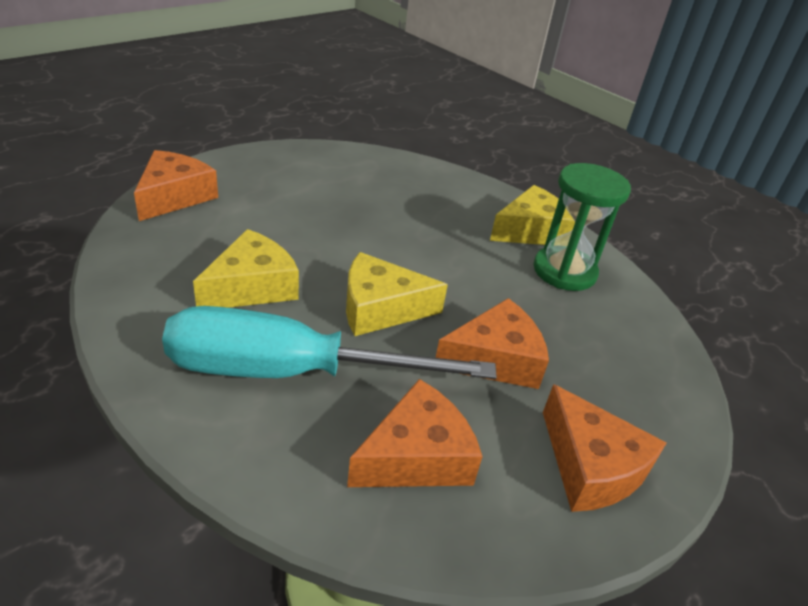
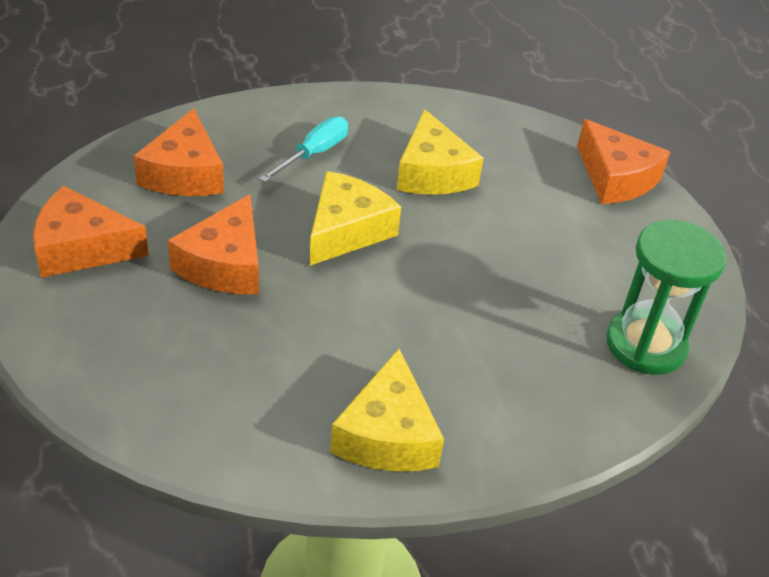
camera: 125 degrees right, 5 degrees up
(291, 372) = (313, 154): turquoise screwdriver -> turquoise screwdriver, size x0.46
(564, 271) = (290, 408): green hourglass -> green hourglass (646, 345)

